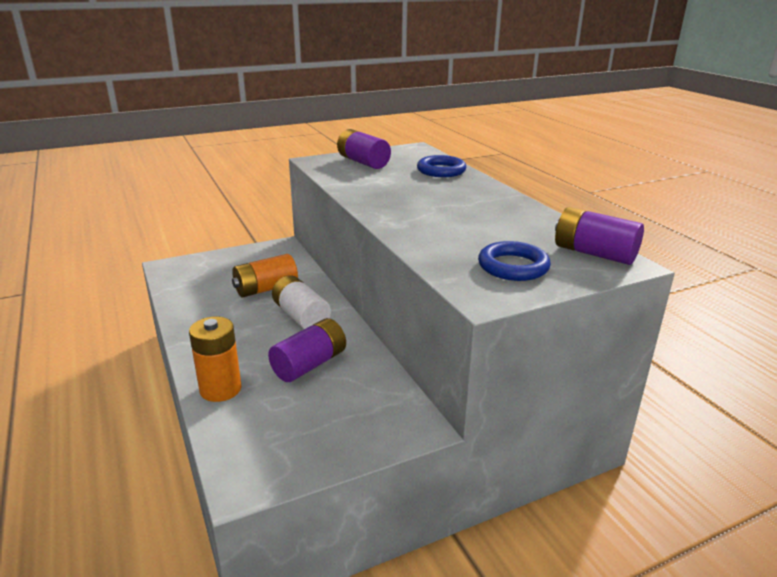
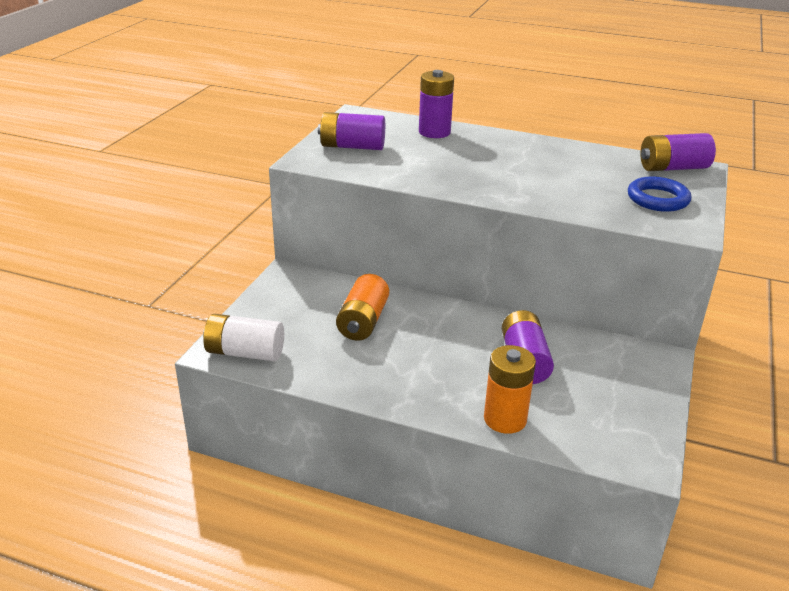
camera: 45 degrees left, 5 degrees up
(301, 316) = (442, 329): white battery -> white battery (245, 352)
(441, 170) = (434, 132): blue ring -> purple battery

